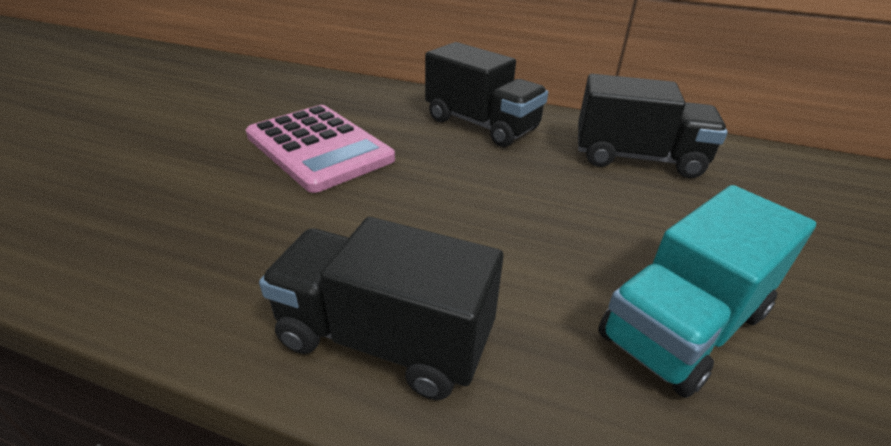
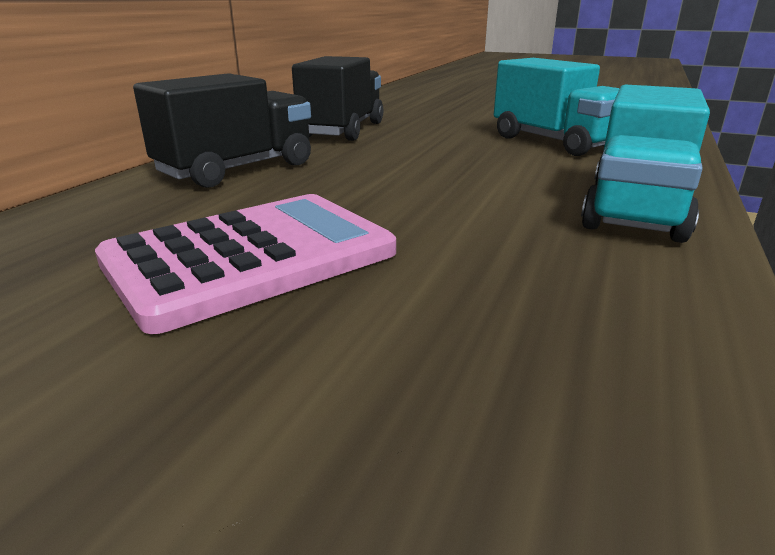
camera: 85 degrees left, 10 degrees down
(384, 339) = (635, 211): black truck -> turquoise truck

